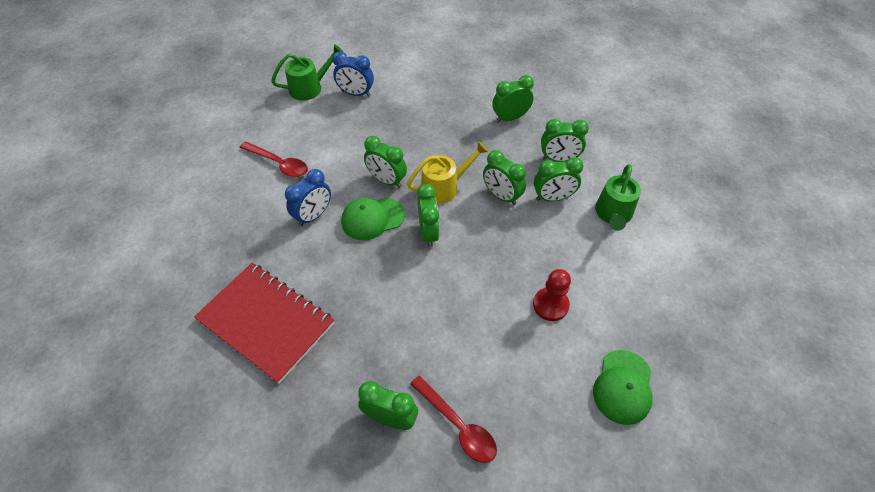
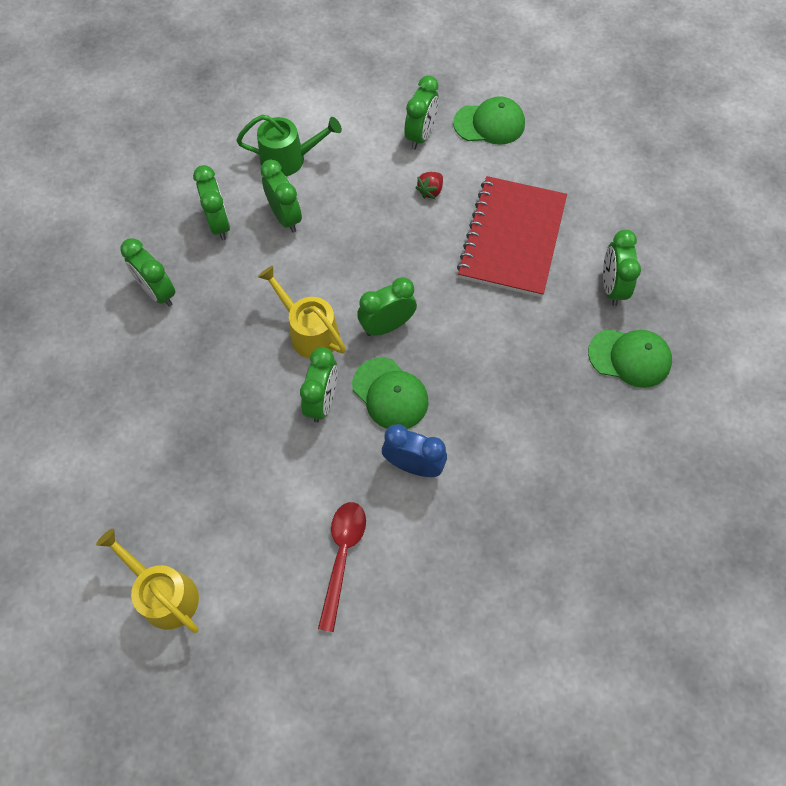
camera: 110 degrees left, 10 degrees up
(266, 322) = (577, 446): red notebook -> red notebook (512, 238)
(309, 88) = (164, 594): green watering can -> yellow watering can
(315, 399) = (629, 357): none -> green cap
(356, 93) = (160, 514): blue clock -> none
(458, 425) = (588, 233): red spoon -> none
(501, 196) = (301, 268): green clock -> green clock (420, 135)
(550, 305) = (430, 191): red pawn -> red strawberry

